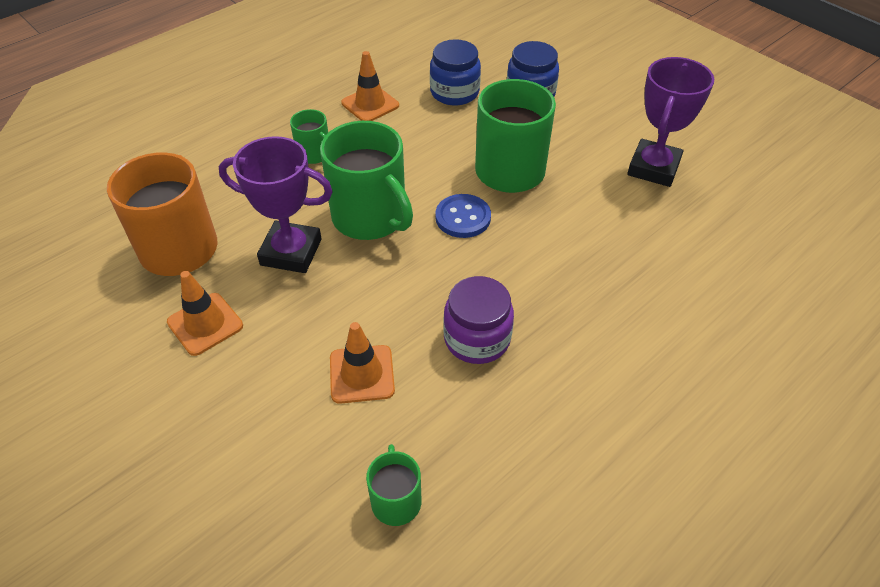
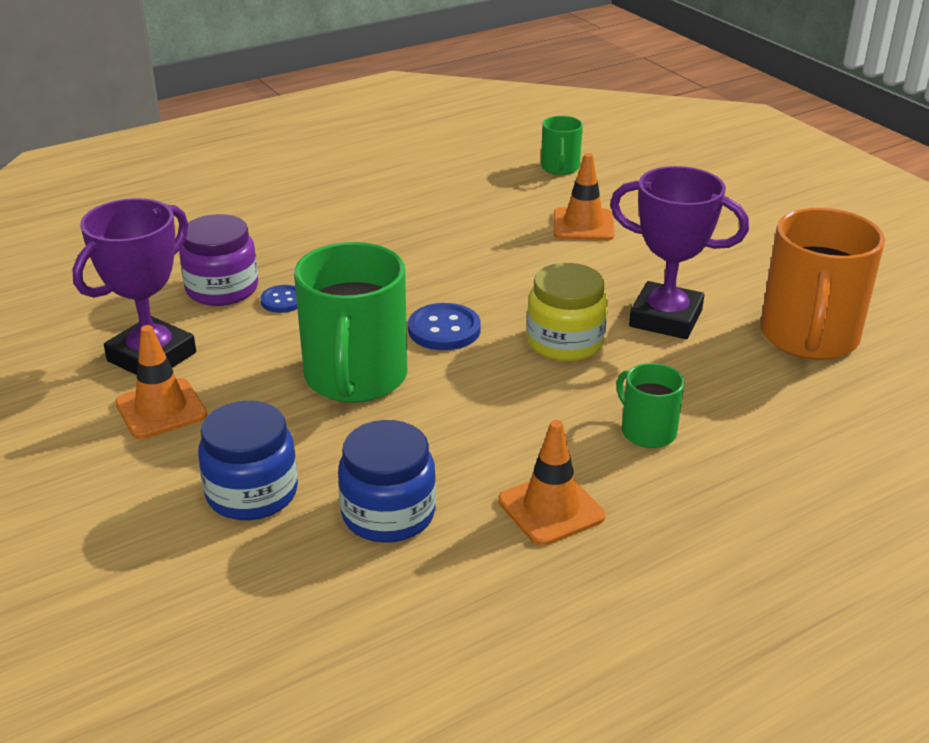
camera: 170 degrees left, 15 degrees down
(205, 324) = (749, 270): orange traffic cone -> orange traffic cone (161, 409)
(370, 217) = (565, 342): green mug -> yellow jar
(477, 339) = (466, 235): purple jar -> purple jar (222, 289)
(598, 230) = (283, 300): none -> blue button

